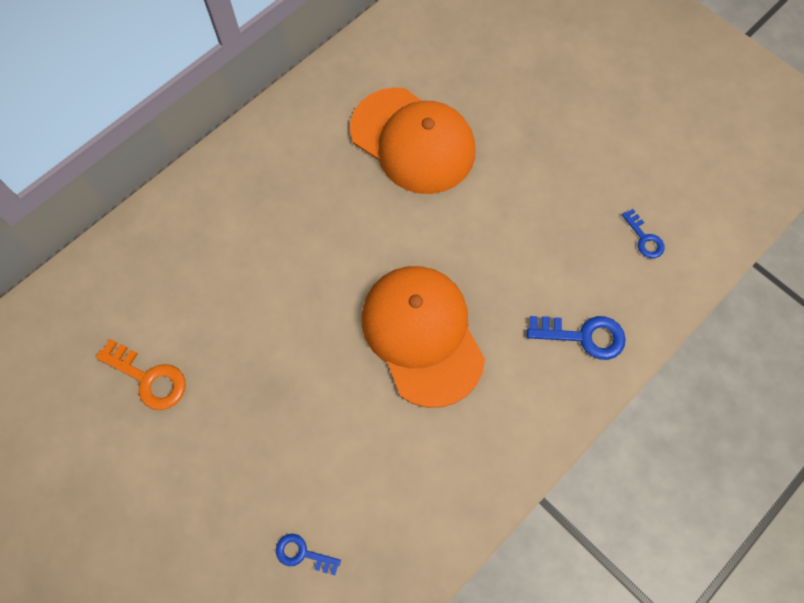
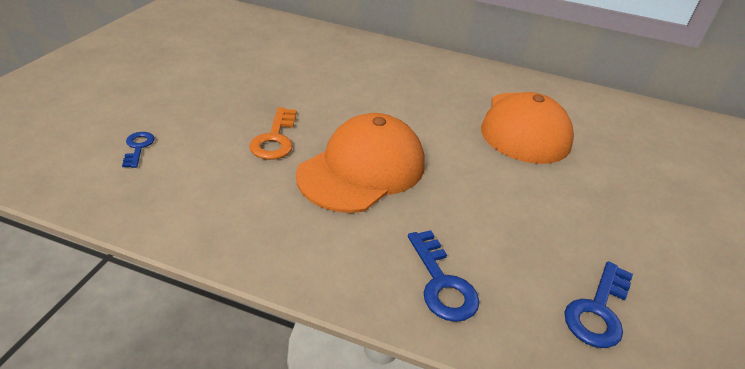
camera: 60 degrees right, 30 degrees down
(148, 378) = (250, 59): orange key -> orange key (275, 139)
(644, 238) = (598, 310): blue key -> blue key, size x1.63

